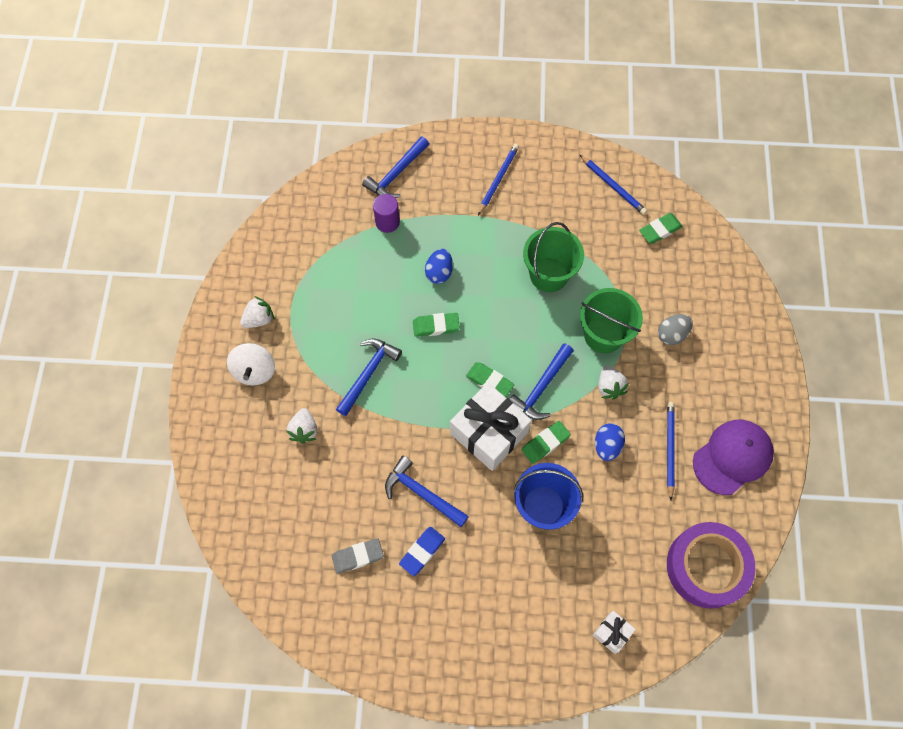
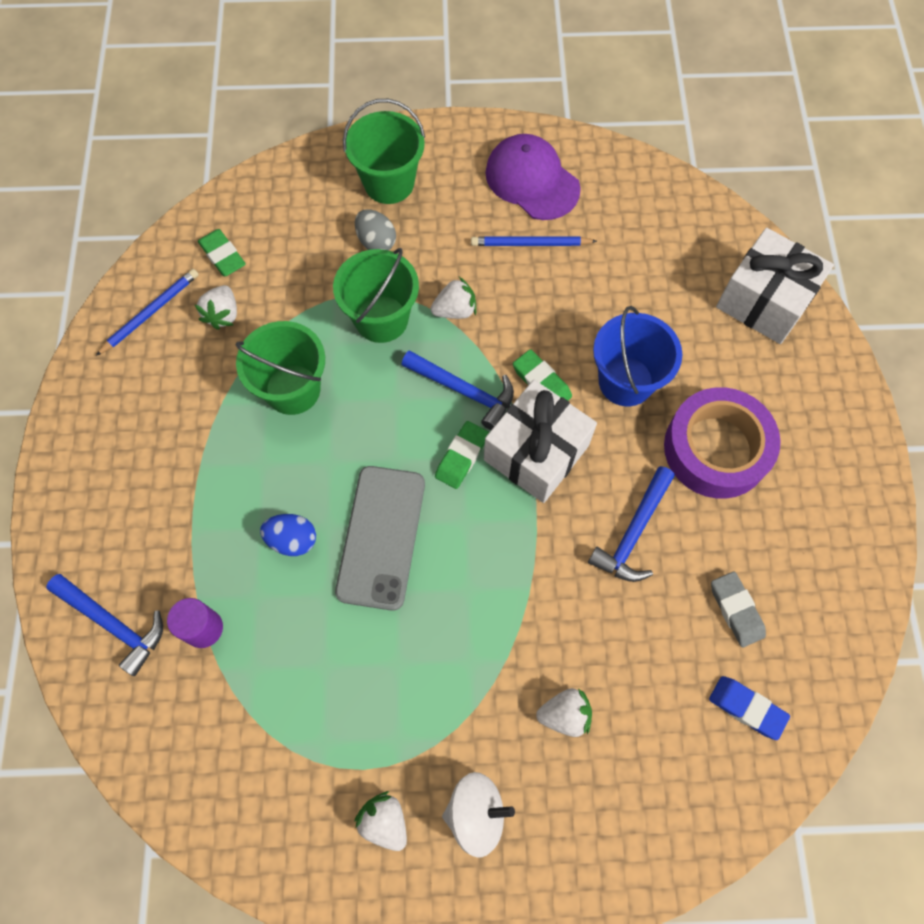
camera: 95 degrees left, 0 degrees up
(368, 373) = (464, 628): blue hammer -> none
(422, 552) = (712, 525): blue eraser -> blue eraser (747, 708)
(436, 326) = (381, 537): green eraser -> grey phone
(498, 179) = (131, 467): blue pencil -> none
(607, 445) = (535, 311): blue egg -> none
(610, 231) = (223, 315): none -> white strawberry
(612, 633) = (764, 301): white gift -> white gift, size x2.14
(706, 567) = (667, 207): purple tape -> purple tape (716, 449)
(727, 346) = (389, 183): none -> green bucket

